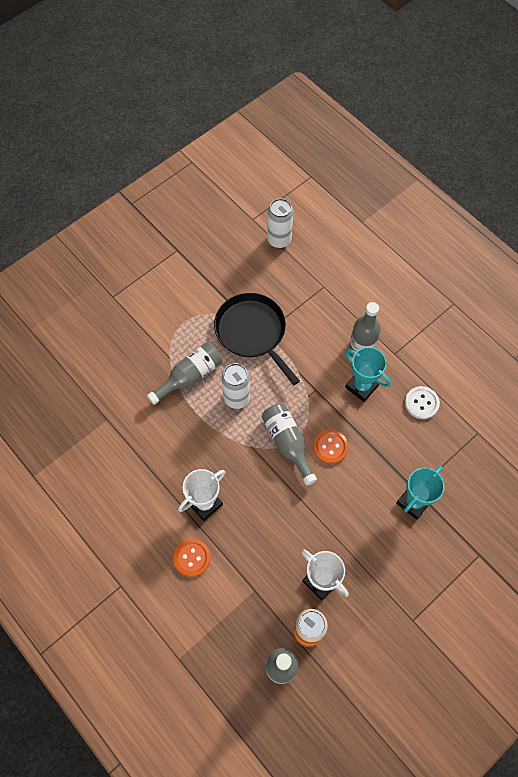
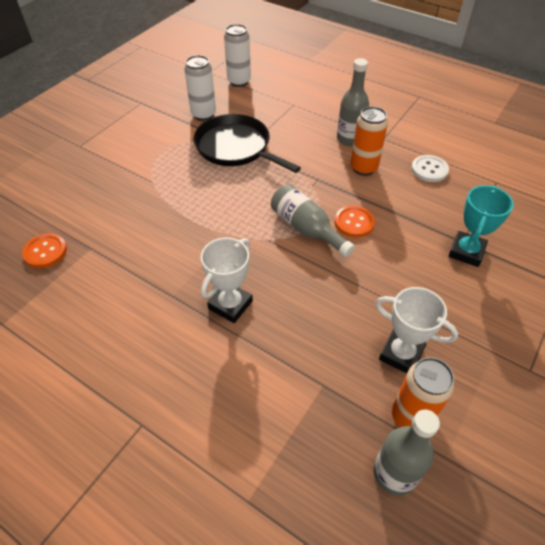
camera: 15 degrees left, 15 degrees down
(190, 376) = (179, 193): grey bottle -> none
(192, 558) = (231, 367): orange button -> orange button (45, 252)
(237, 398) = (237, 201): white can -> white can (203, 114)
(361, 386) = (364, 168): turquoise trophy -> orange can

